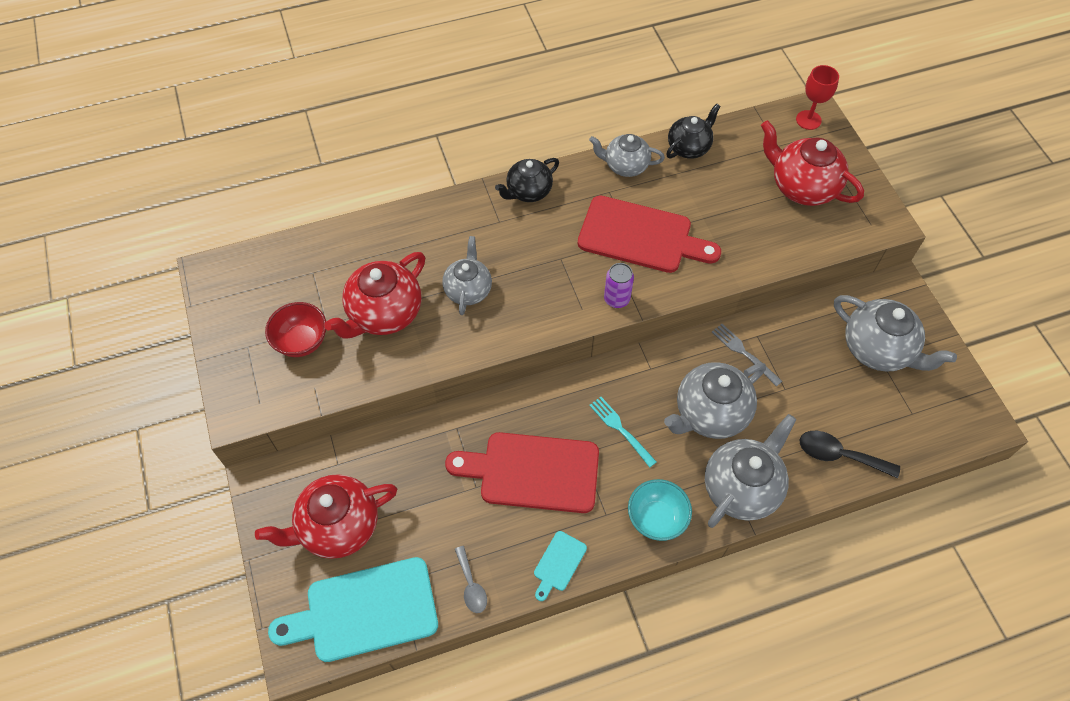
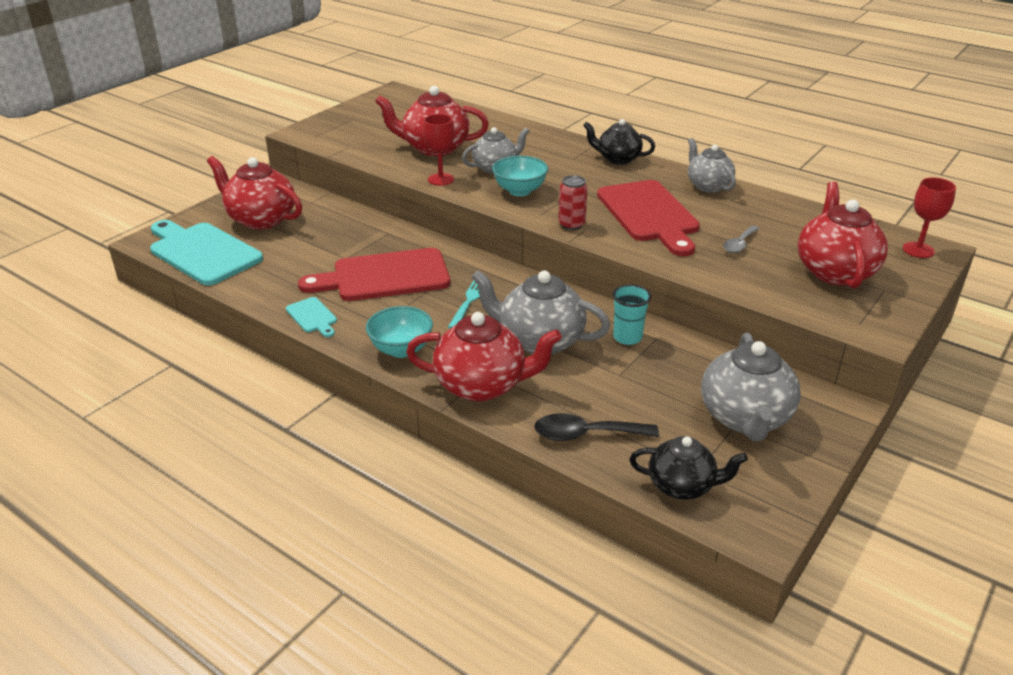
camera: 55 degrees right, 25 degrees down
(302, 341) = (377, 132): red bowl -> none
(455, 345) = (441, 179): none -> red goblet
(471, 585) = (259, 286): grey spoon -> grey spoon (739, 244)
(528, 299) = (520, 191): none -> turquoise bowl
(532, 472) = (384, 276): red cutting board -> red cutting board turned 75 degrees counterclockwise
(558, 563) = (312, 317): turquoise cutting board -> turquoise cutting board turned 120 degrees counterclockwise
(616, 299) = (571, 225): purple can -> red can
(689, 147) = (777, 205): black teapot -> black teapot (682, 486)
(742, 487) = (482, 385): grey teapot -> red teapot
(744, 353) = (627, 337): grey fork -> turquoise cup
(839, 455) = (586, 434): black spoon -> black spoon turned 75 degrees counterclockwise

